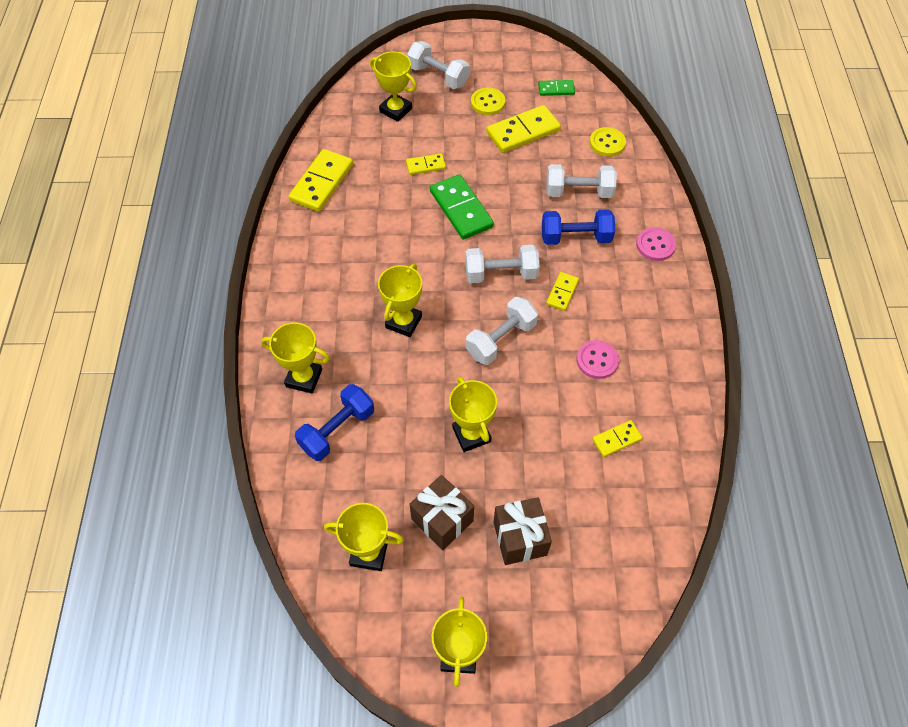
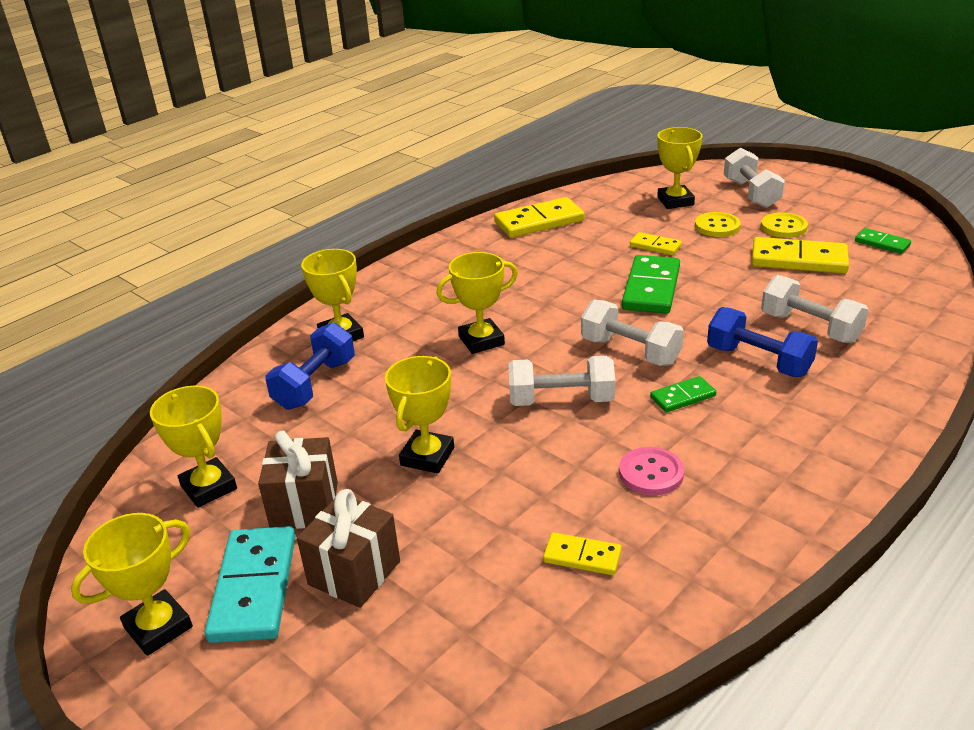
camera: 45 degrees right, 25 degrees down
(337, 430) = (315, 384): blue dumbbell -> blue dumbbell turned 60 degrees counterclockwise
(479, 590) = (254, 587): none -> turquoise domino
(562, 292) = (682, 397): yellow domino -> green domino
(607, 143) = (899, 304): yellow button -> yellow button (717, 226)
(655, 245) = (861, 411): pink button -> none

